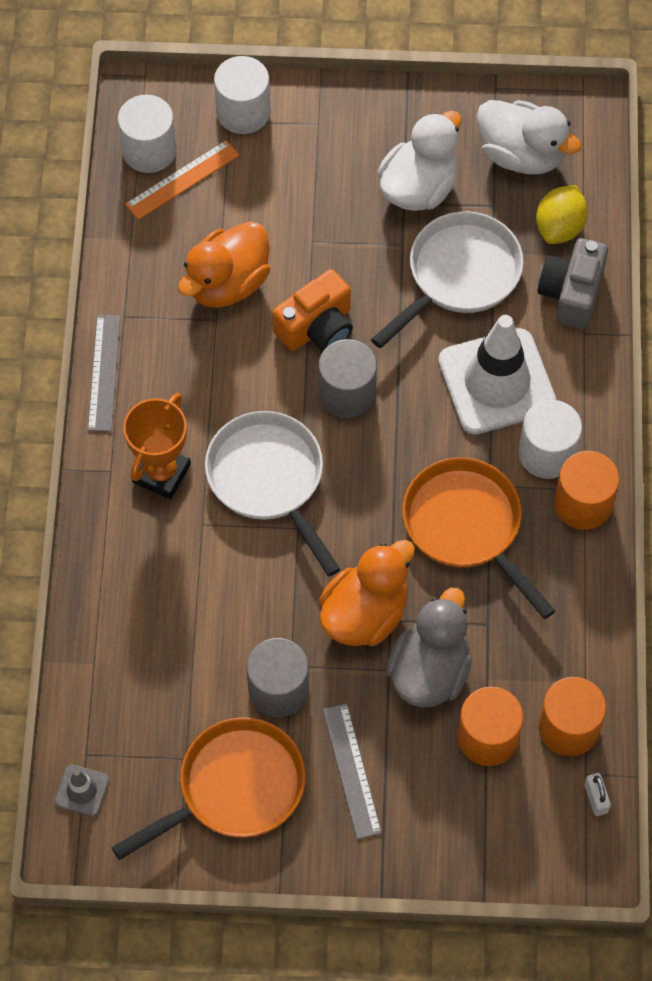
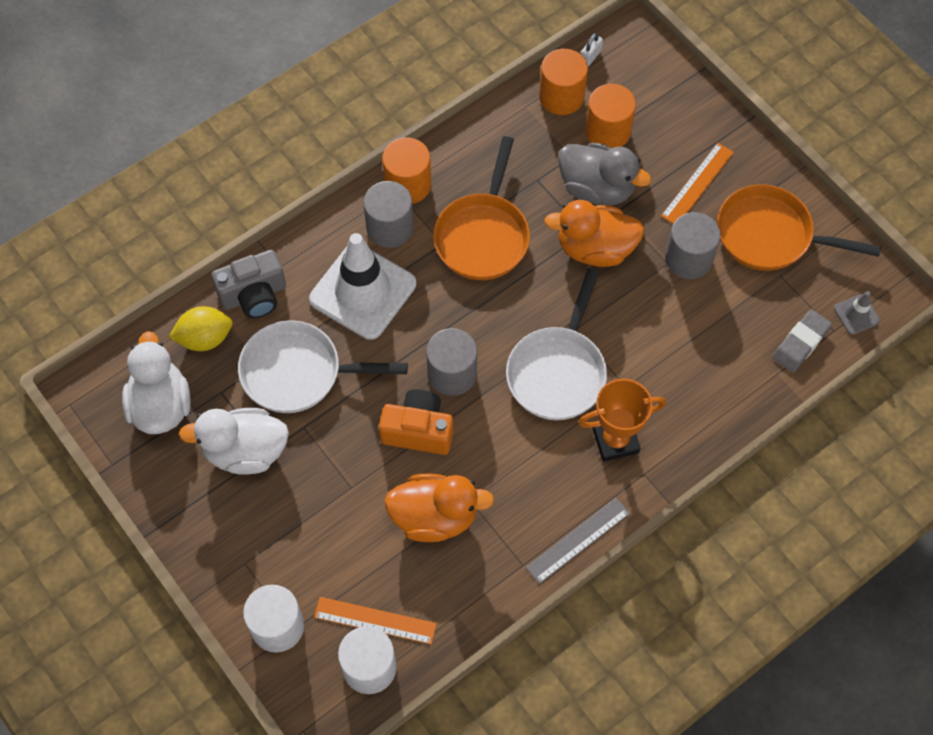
camera: 130 degrees left, 0 degrees up
(102, 712) = (800, 343): none -> grey eraser
(351, 770) = (697, 184): grey ruler -> orange ruler
(429, 671) = (597, 188): grey duck -> grey duck turned 135 degrees counterclockwise
(547, 453) = (390, 227): white cylinder -> grey cylinder

